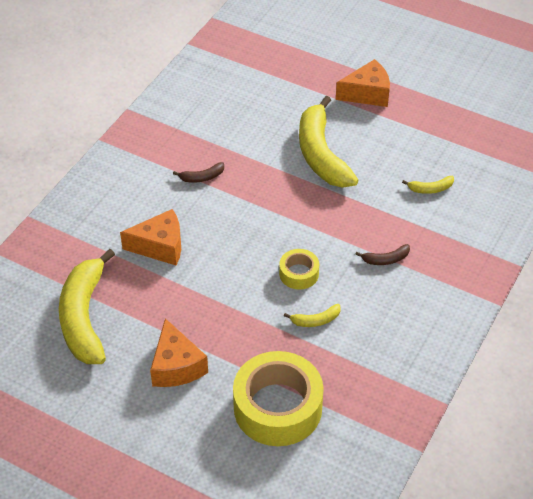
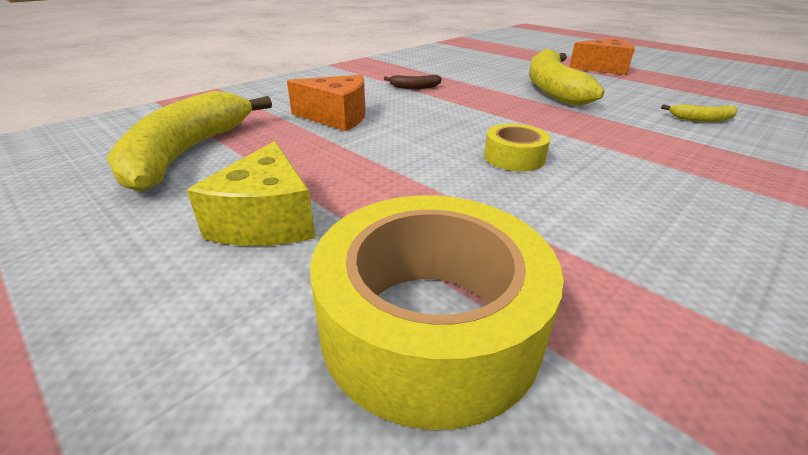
camera: 15 degrees right, 15 degrees down
(176, 366) = (267, 220): orange cheese -> yellow cheese
(315, 320) = (536, 205): yellow banana -> none
(385, 259) = (654, 162): brown banana -> none

